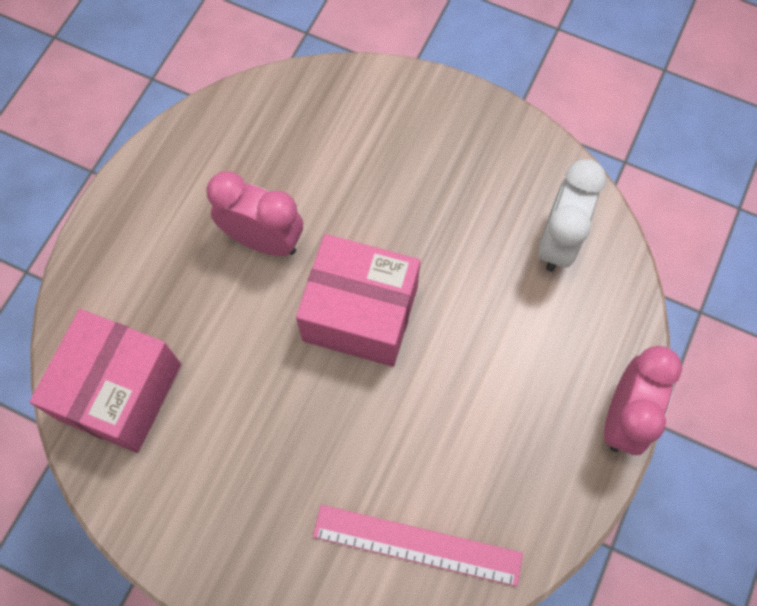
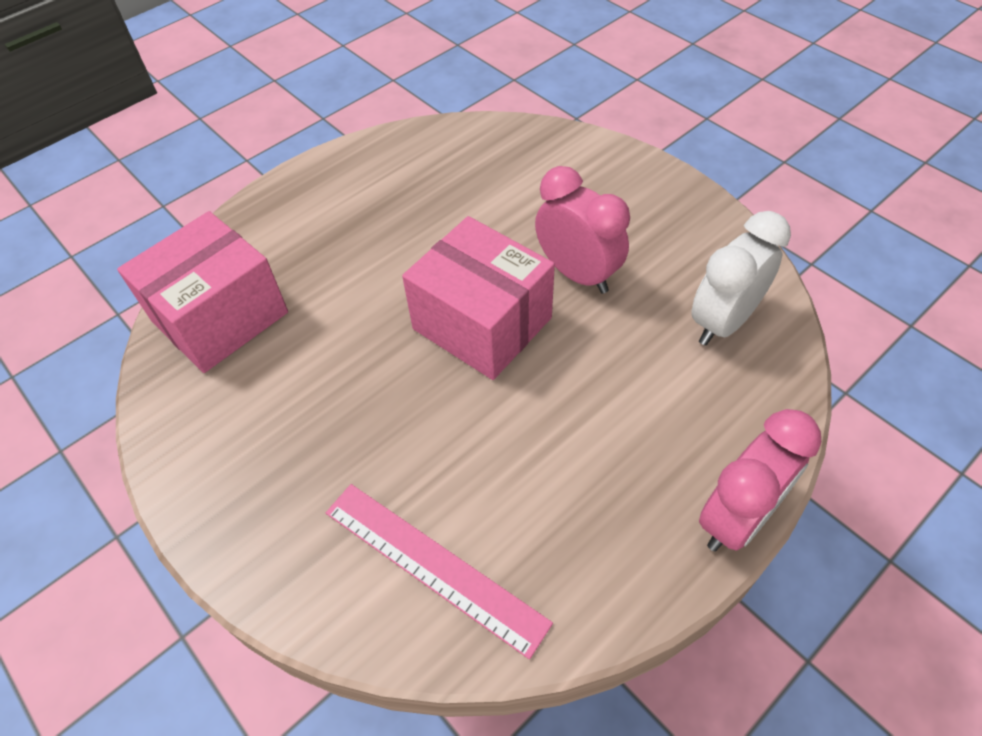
camera: 25 degrees right, 15 degrees down
(263, 240) = (420, 236): pink clock -> pink clock (577, 274)

